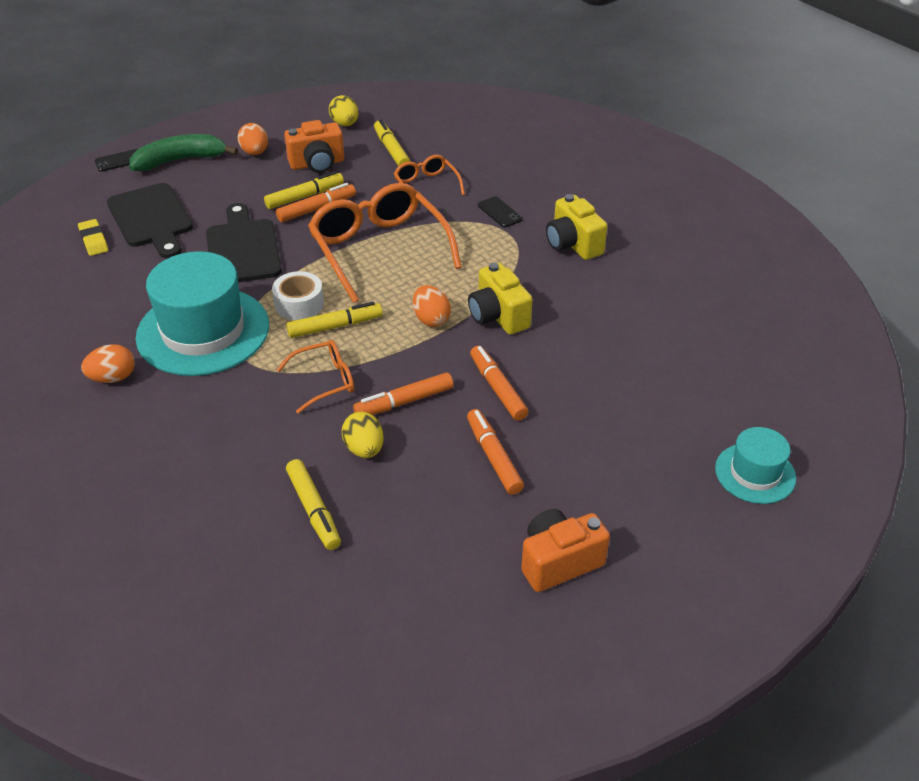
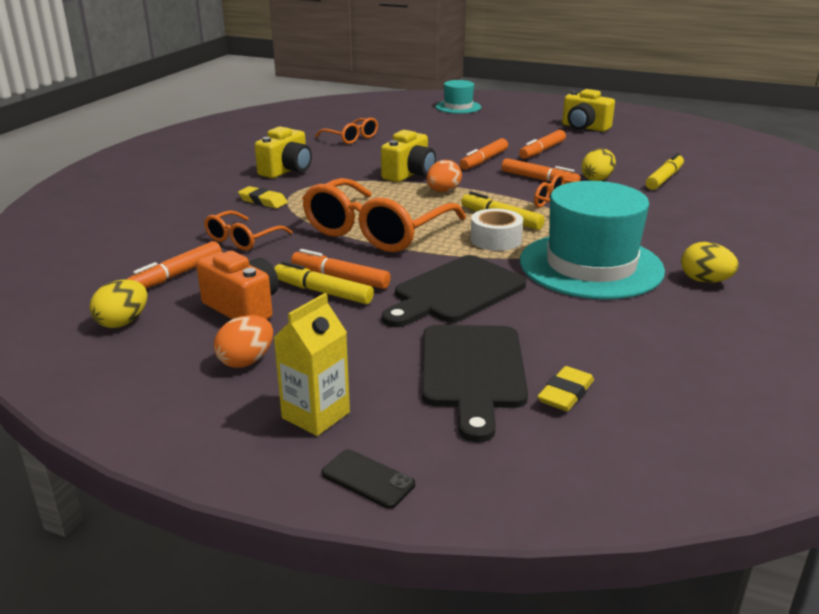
camera: 120 degrees left, 15 degrees down
(113, 378) = (705, 281): orange egg -> yellow egg
(152, 219) = (473, 372): black cutting board -> black cutting board turned 150 degrees clockwise
(181, 160) = (316, 415): green banana -> yellow carton
(391, 150) = (176, 275): yellow marker -> orange marker
(500, 212) = (263, 201): black phone -> yellow eraser
(559, 562) = (584, 128): orange camera -> yellow camera
(659, 318) = (351, 138): none -> orange glasses

